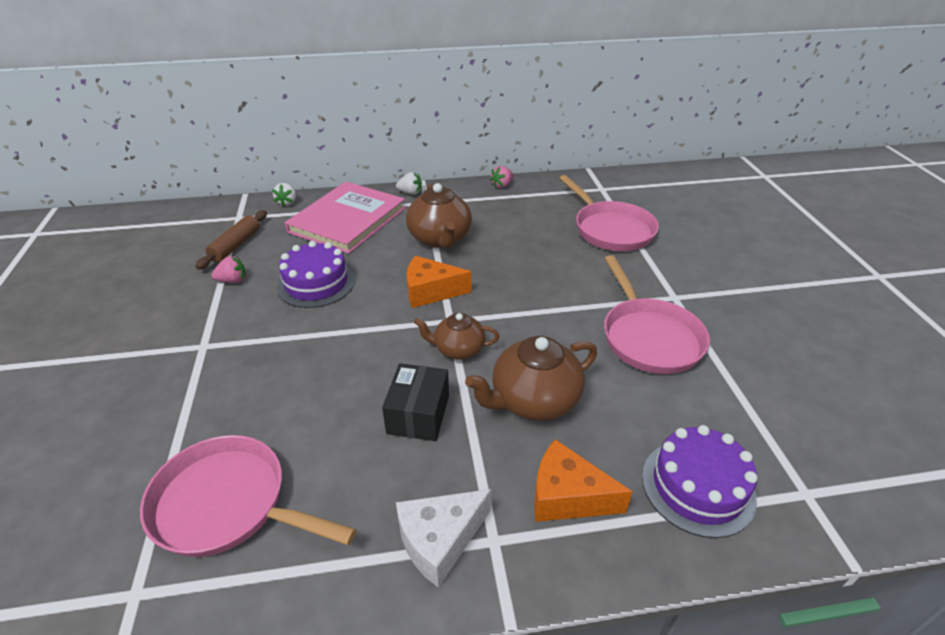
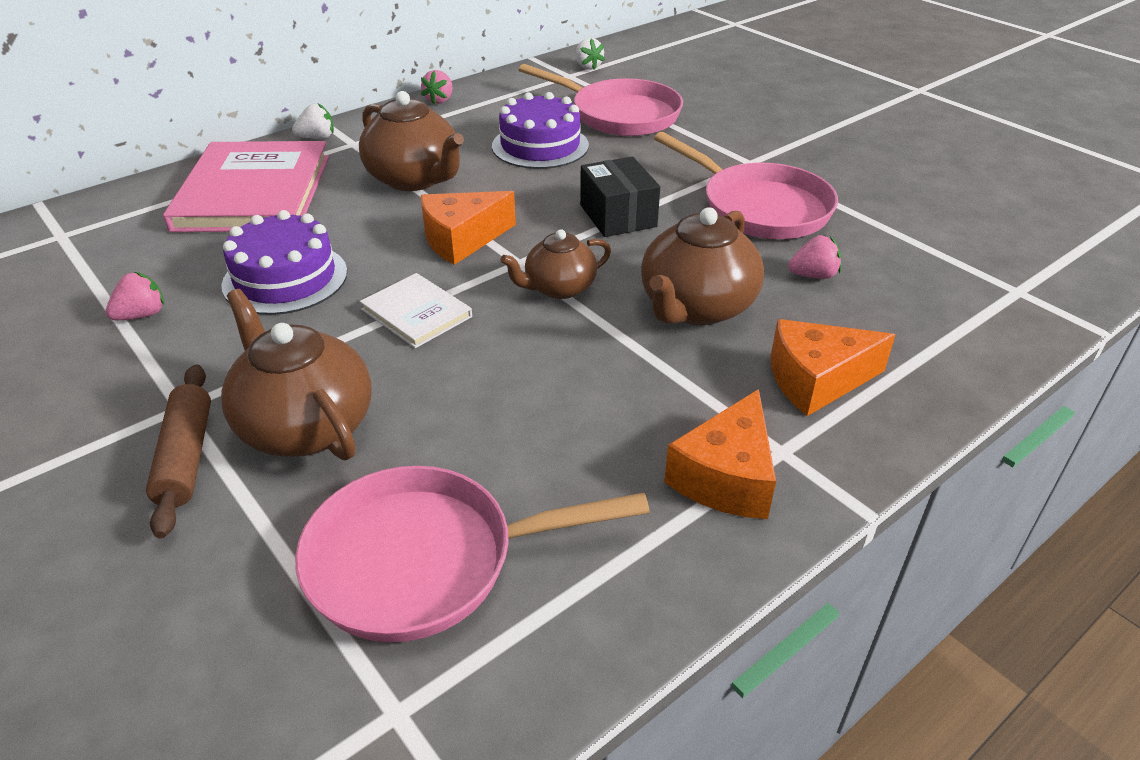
camera: 30 degrees left, 0 degrees up
(235, 245) = (96, 271): brown rolling pin -> brown rolling pin (185, 457)
(246, 385) = (305, 426): none -> brown teapot
(287, 203) = (129, 196): white strawberry -> white strawberry (588, 67)
(363, 334) = (416, 313): none -> white book
(418, 414) = (578, 370): black box -> black box (618, 216)
(440, 540) = (726, 477): white cheese -> orange cheese
(641, 409) = (813, 275): none -> pink strawberry
(697, 487) = (926, 322): purple cake -> purple cake (540, 146)

